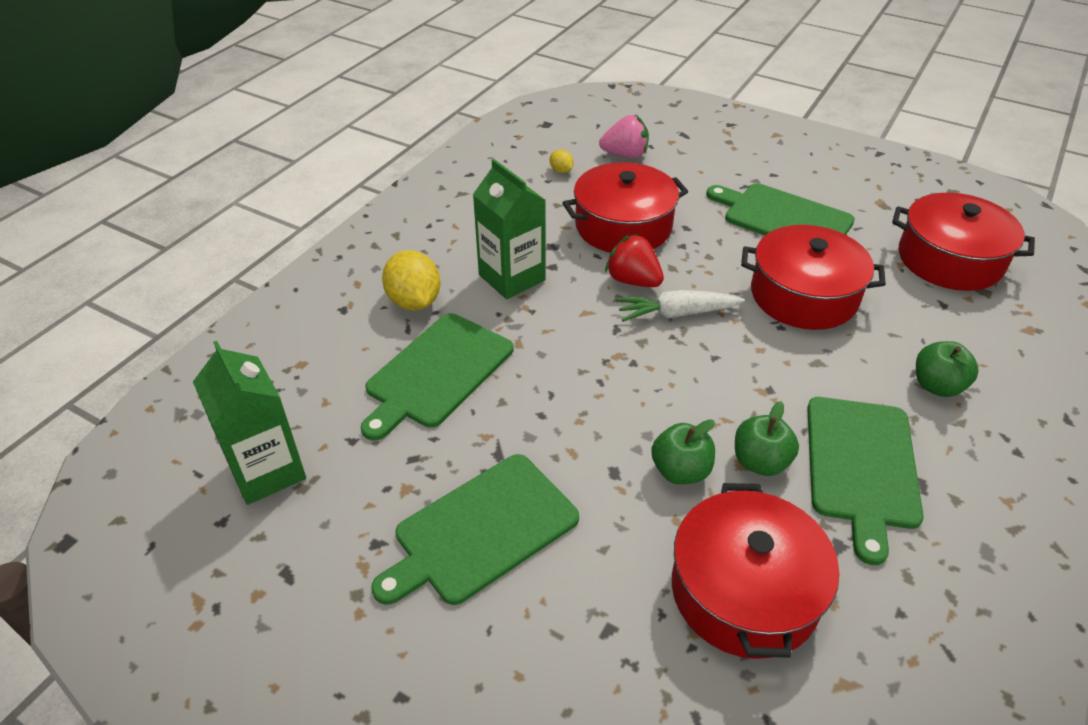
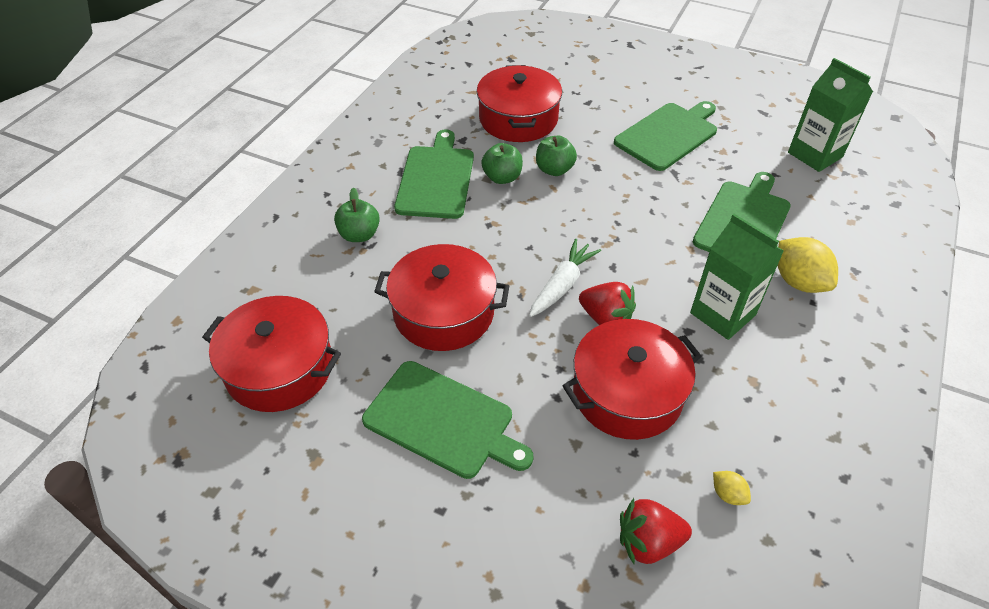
camera: 175 degrees right, 5 degrees up
(625, 155) = (648, 542): pink strawberry -> red strawberry
(676, 313) = (562, 285): white carrot -> white carrot turned 45 degrees counterclockwise

